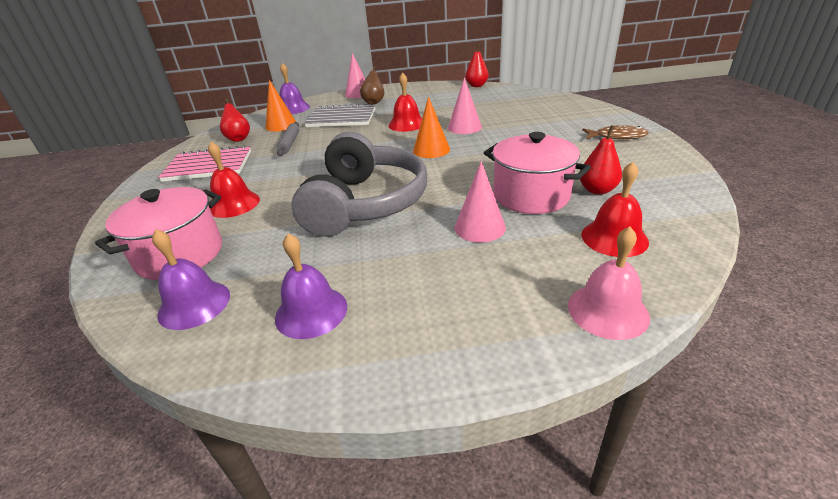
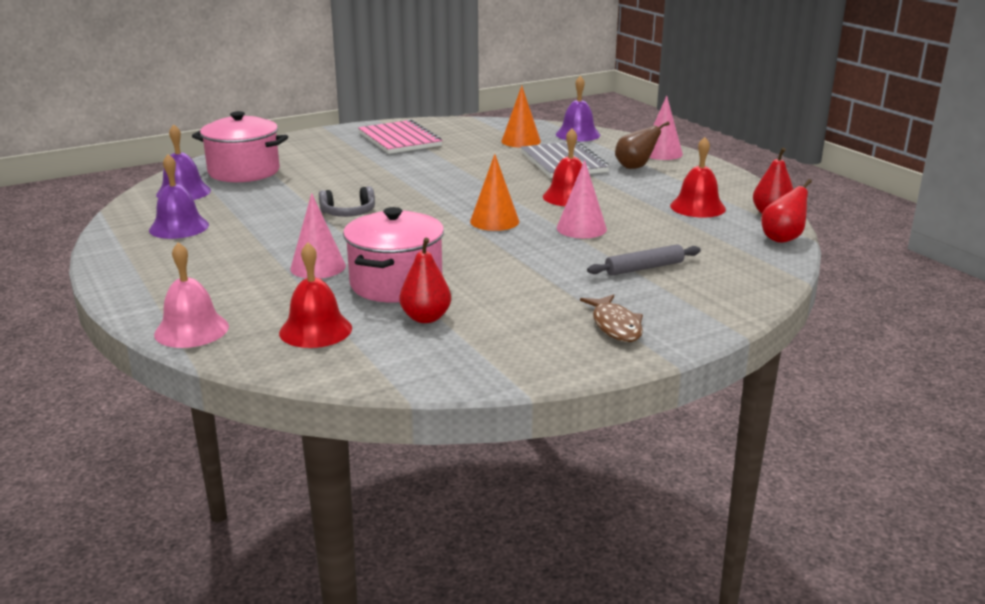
camera: 65 degrees right, 10 degrees down
(234, 204) = (329, 167): red bell -> red bell (697, 207)
(238, 139) = (471, 134): red pear -> red pear (783, 239)
(290, 143) = (473, 156): grey rolling pin -> grey rolling pin (644, 268)
(364, 203) = (348, 213): grey headphones -> grey headphones, size x0.40

